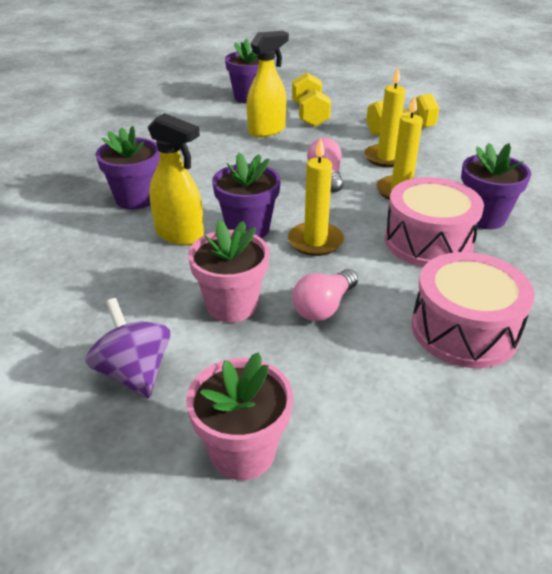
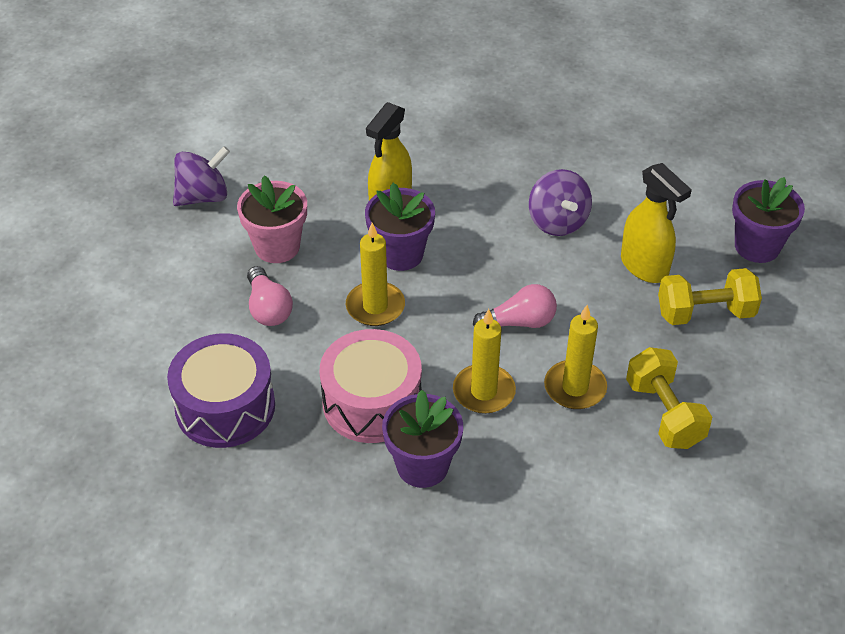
camera: 90 degrees right, 10 degrees up
(135, 199) = (459, 166): purple flower pot -> none
(216, 158) = (557, 222): none -> purple spinning top
(242, 452) = (118, 258): pink flower pot -> none
(324, 307) = (268, 308): pink light bulb -> pink light bulb turned 150 degrees counterclockwise
(464, 330) = (225, 407): pink drum -> purple drum

